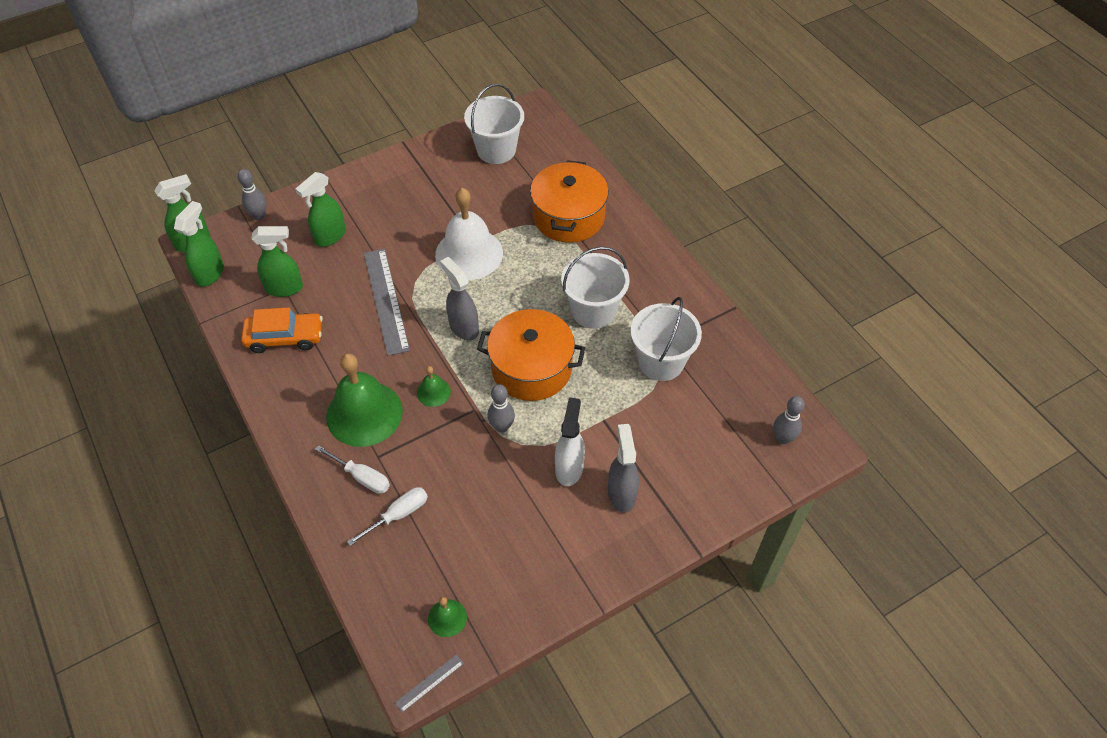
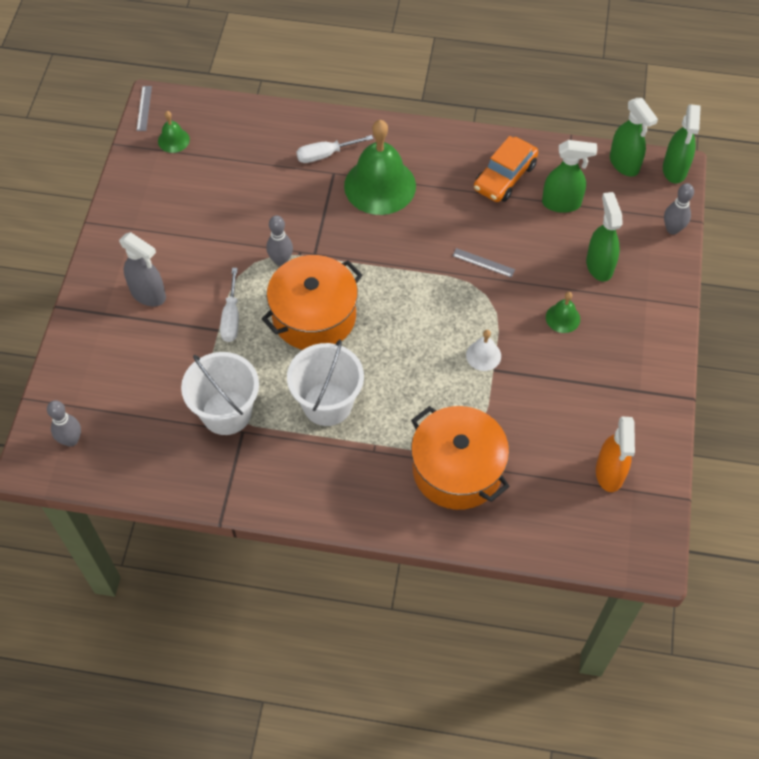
camera: 130 degrees right, 5 degrees up
(285, 288) = (561, 203): green spray bottle -> green spray bottle turned 120 degrees counterclockwise
(386, 300) = (483, 263): grey ruler -> grey ruler, size x0.44
(398, 515) = (274, 157): white screwdriver -> white screwdriver (231, 317)
(433, 392) = (356, 238): green bell -> green bell (563, 318)
(463, 327) = (402, 297): grey spray bottle -> none
(469, 253) = (483, 355): white bell -> white bell, size x0.45
(496, 150) = (609, 473): white bucket -> orange spray bottle
(569, 468) = (202, 278): white spray bottle -> none

